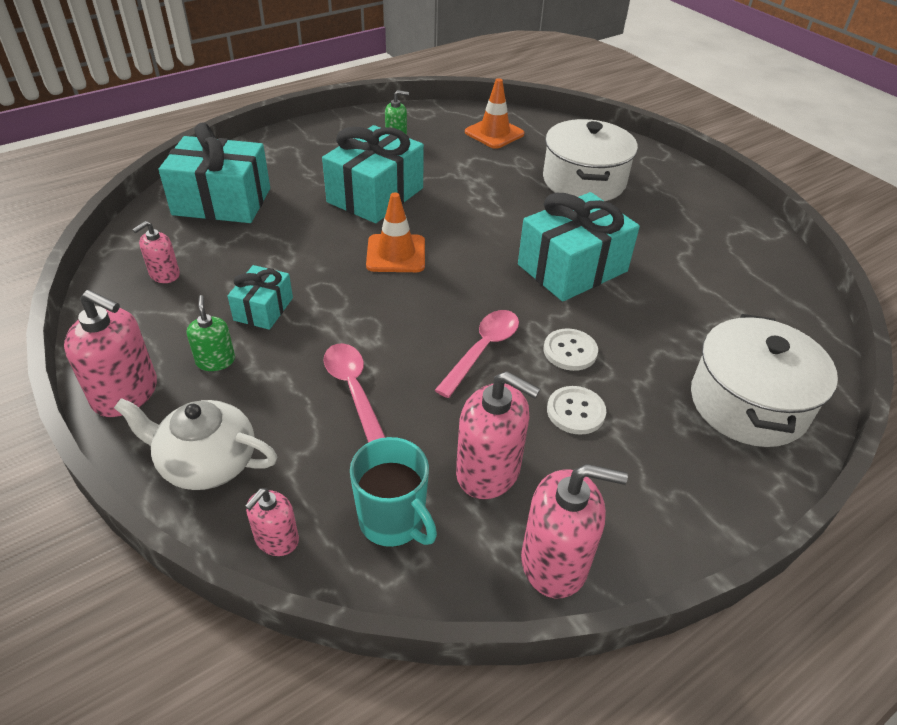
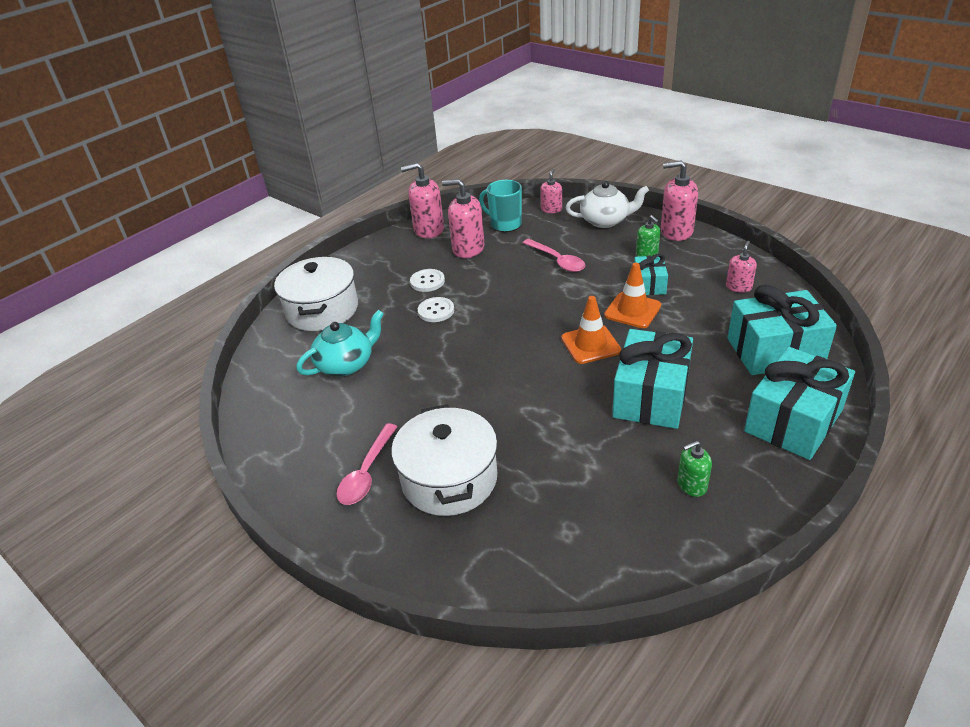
camera: 170 degrees right, 5 degrees down
(482, 350) = (493, 297): pink spoon -> pink spoon (367, 473)
(494, 133) = (581, 536): orange traffic cone -> orange traffic cone (632, 310)
(572, 268) = (444, 370): turquoise gift -> turquoise gift (793, 421)
(693, 305) = (346, 364): none -> turquoise teapot

